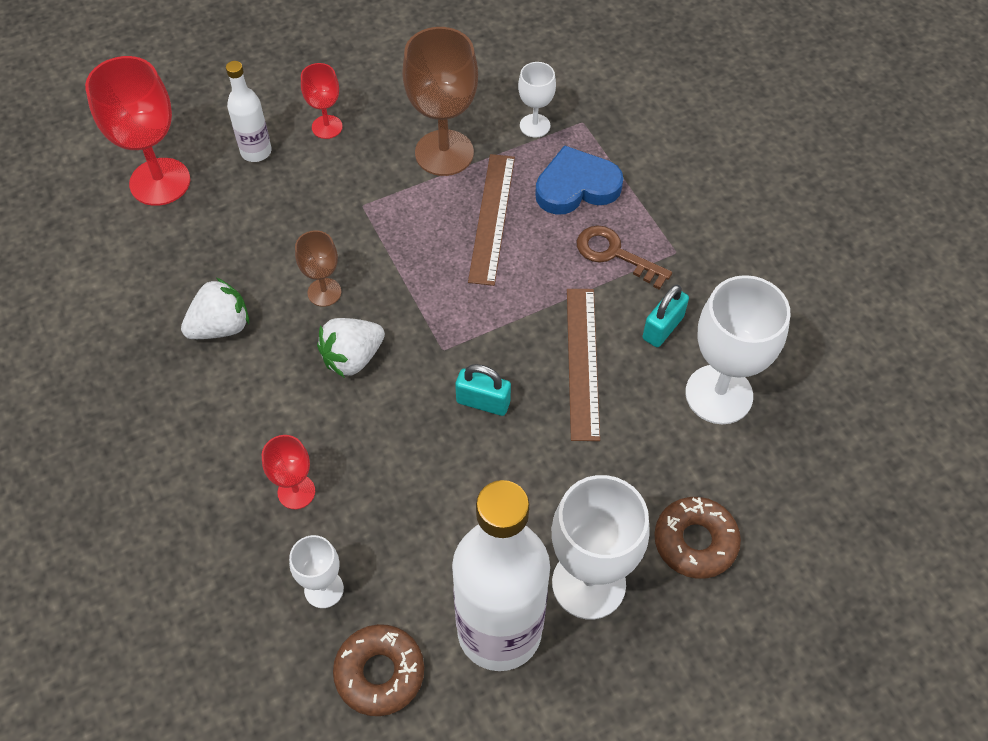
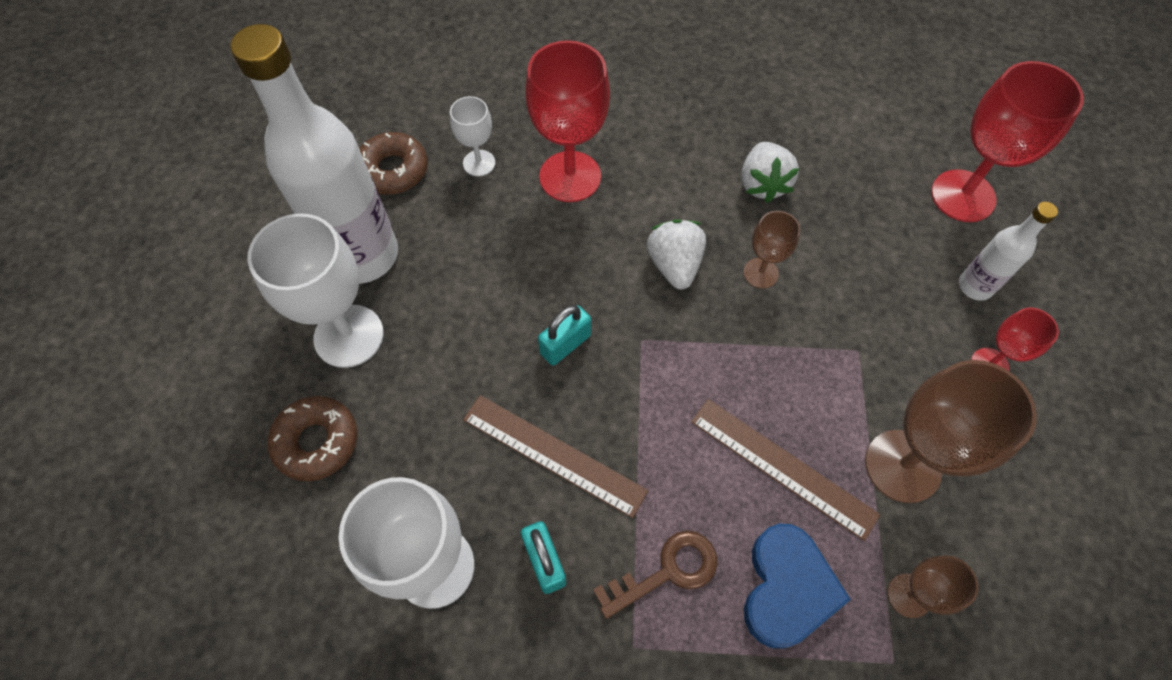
camera: 120 degrees right, 5 degrees up
(296, 492) = (570, 177): red goblet -> red goblet, size x1.89
(535, 126) = (908, 595): white goblet -> brown goblet

